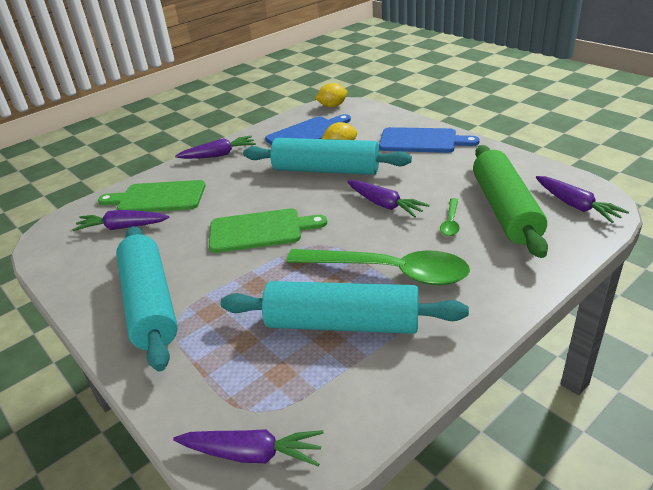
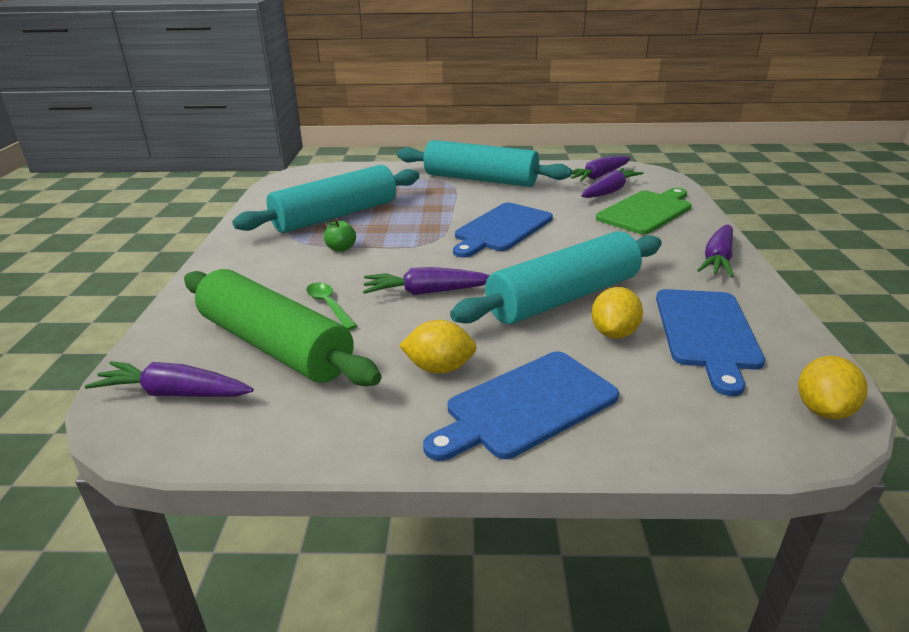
camera: 130 degrees right, 5 degrees down
(252, 454) = (315, 173): purple carrot -> purple carrot (598, 176)
(260, 230) = (501, 229): green cutting board -> blue cutting board
(388, 272) = (341, 248): green spoon -> green apple
(435, 165) = (439, 368): none -> yellow lemon

